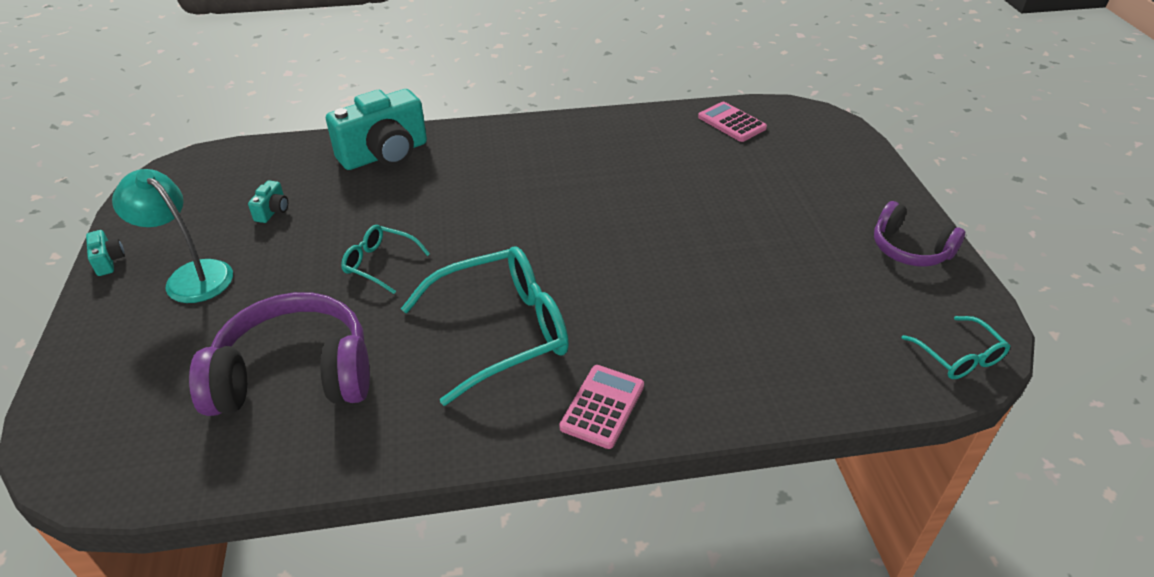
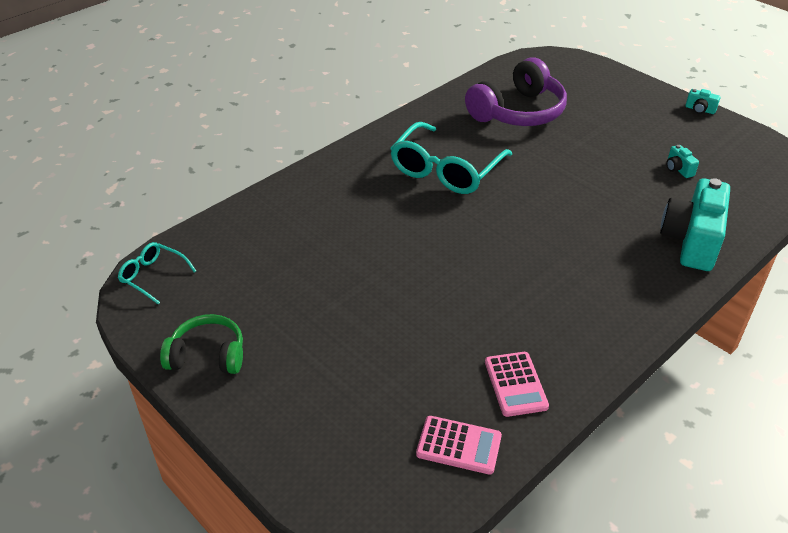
camera: 145 degrees right, 0 degrees up
(191, 276) = (647, 122): turquoise lamp -> none
(380, 264) = (563, 171): turquoise glasses -> none
(602, 406) = (355, 161): pink calculator -> pink calculator (515, 384)
(909, 249) = (207, 355): purple headphones -> green headphones

